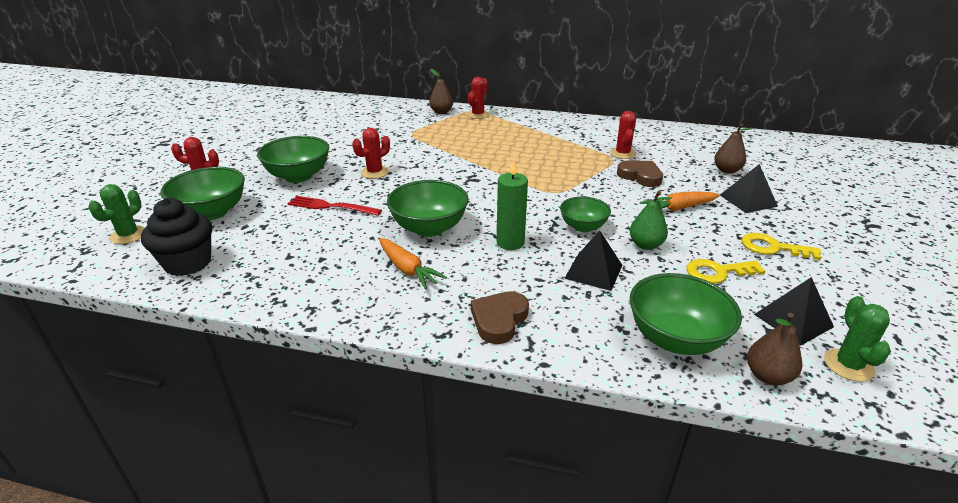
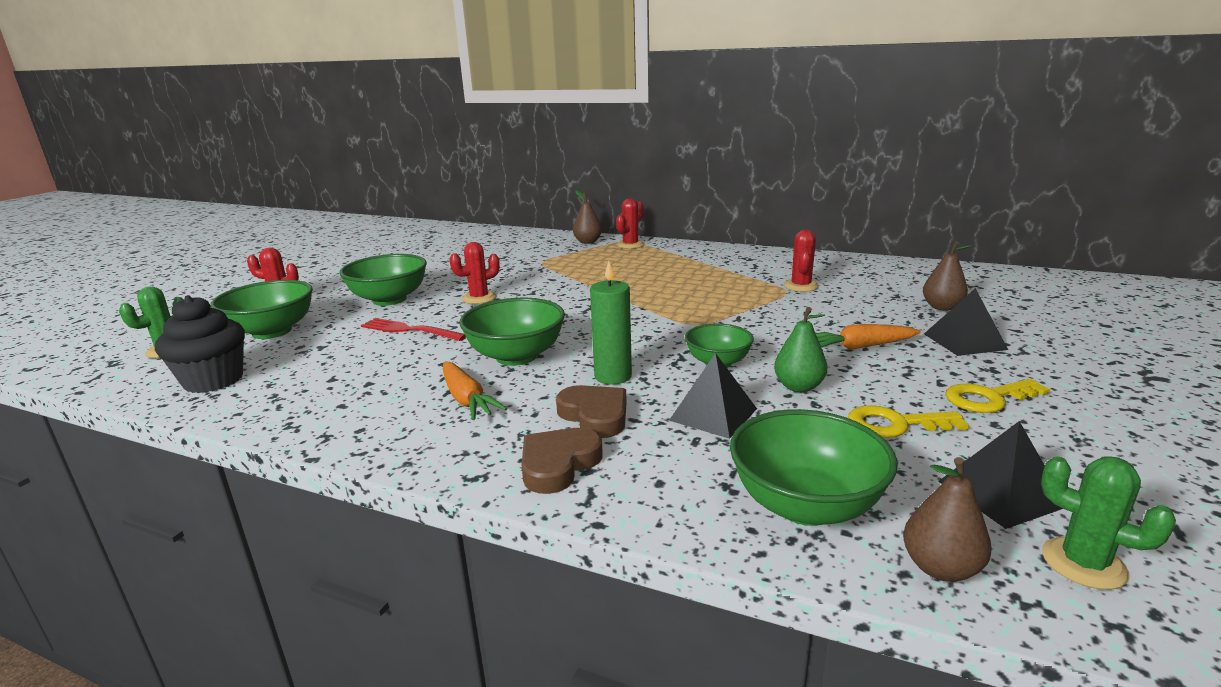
camera: 10 degrees right, 10 degrees down
(640, 176) = (817, 310): brown heart -> brown heart (595, 415)
(772, 248) = (988, 398): yellow key -> yellow key turned 45 degrees counterclockwise
(848, 365) = (1083, 563): green cactus -> green cactus turned 60 degrees counterclockwise

